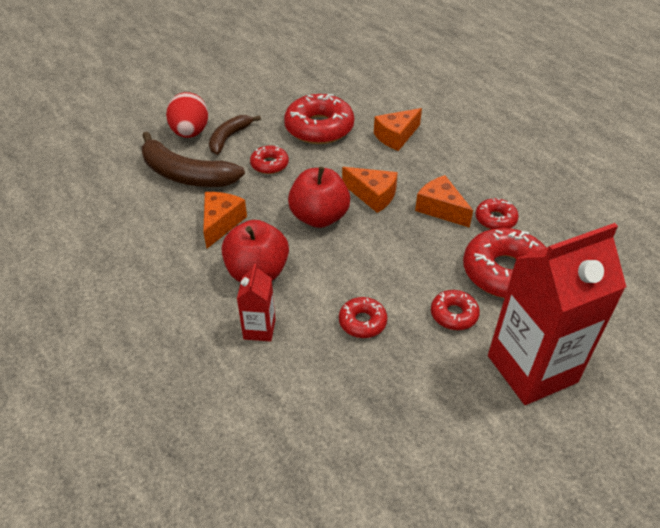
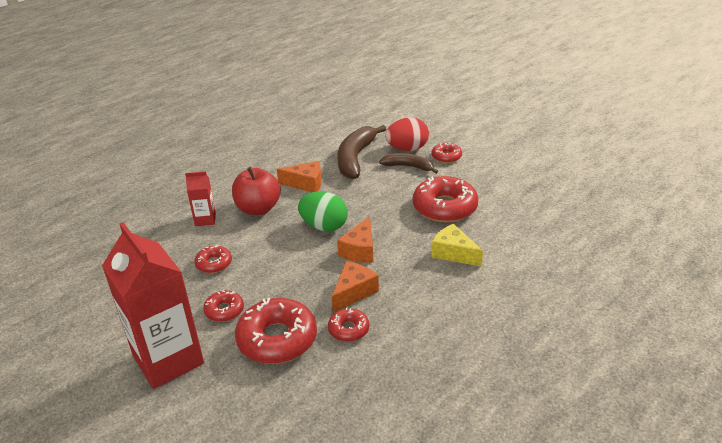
camera: 80 degrees right, 10 degrees down
(269, 164) = (382, 191): red donut -> red donut (446, 157)
(319, 217) = (324, 226): red apple -> green egg
(396, 136) = (453, 253): orange cheese -> yellow cheese

